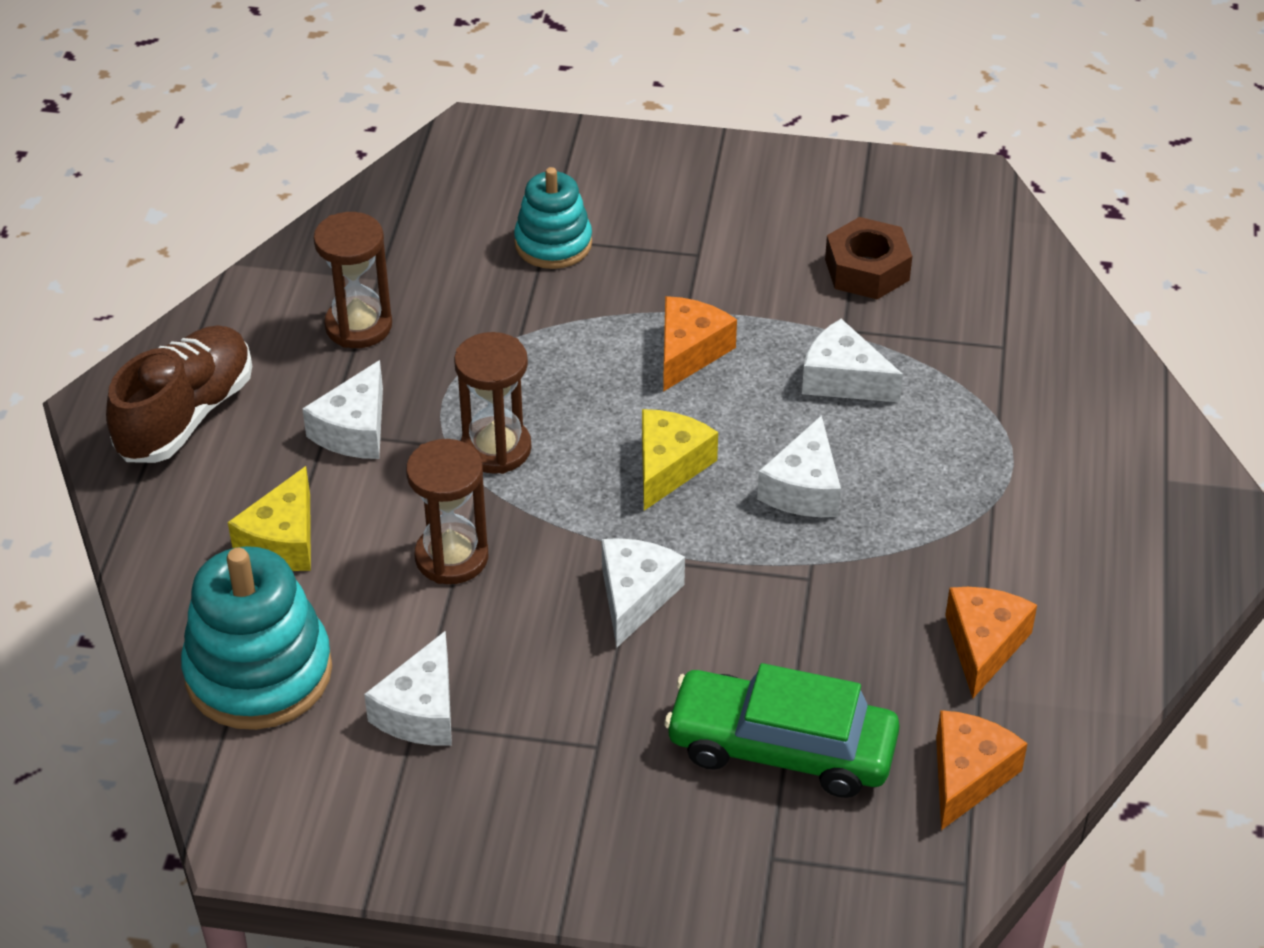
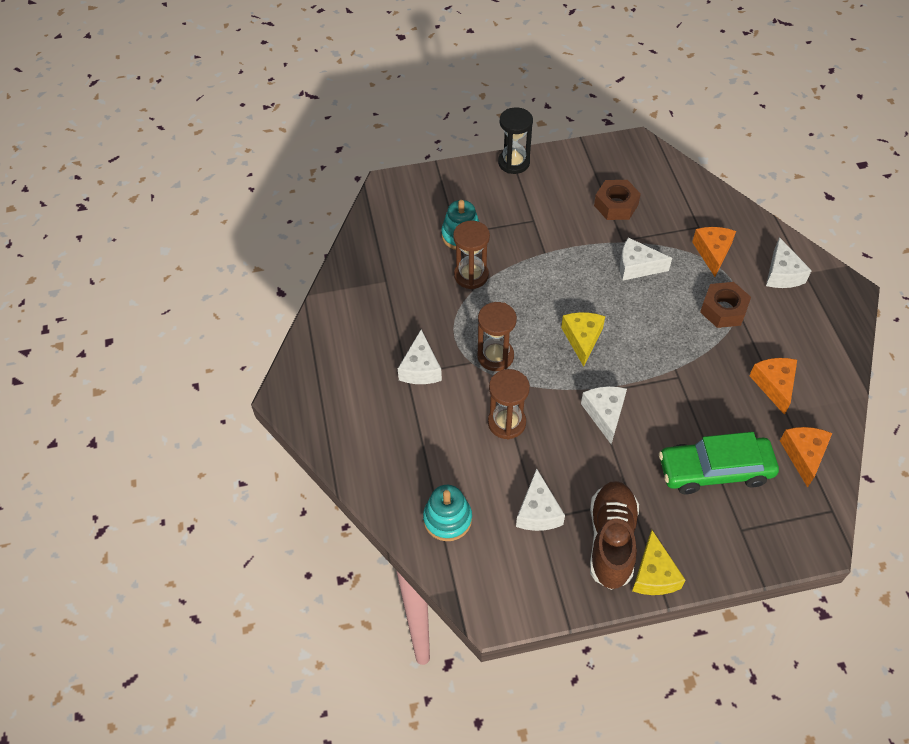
camera: 20 degrees left, 10 degrees up
(186, 415) = (331, 388): brown shoe -> brown shoe (611, 540)
(259, 672) = (447, 519): turquoise stacking toy -> turquoise stacking toy, size x0.63
(283, 540) = (419, 441): yellow cheese -> yellow cheese (654, 574)
(358, 326) = (391, 310): brown hourglass -> brown hourglass (471, 275)
(689, 352) = (558, 274): orange cheese -> orange cheese (712, 253)
(719, 153) = (513, 162): none -> black hourglass
(804, 488) = (650, 330): white cheese -> white cheese (782, 274)
(964, 494) = (723, 309): none -> brown nut

